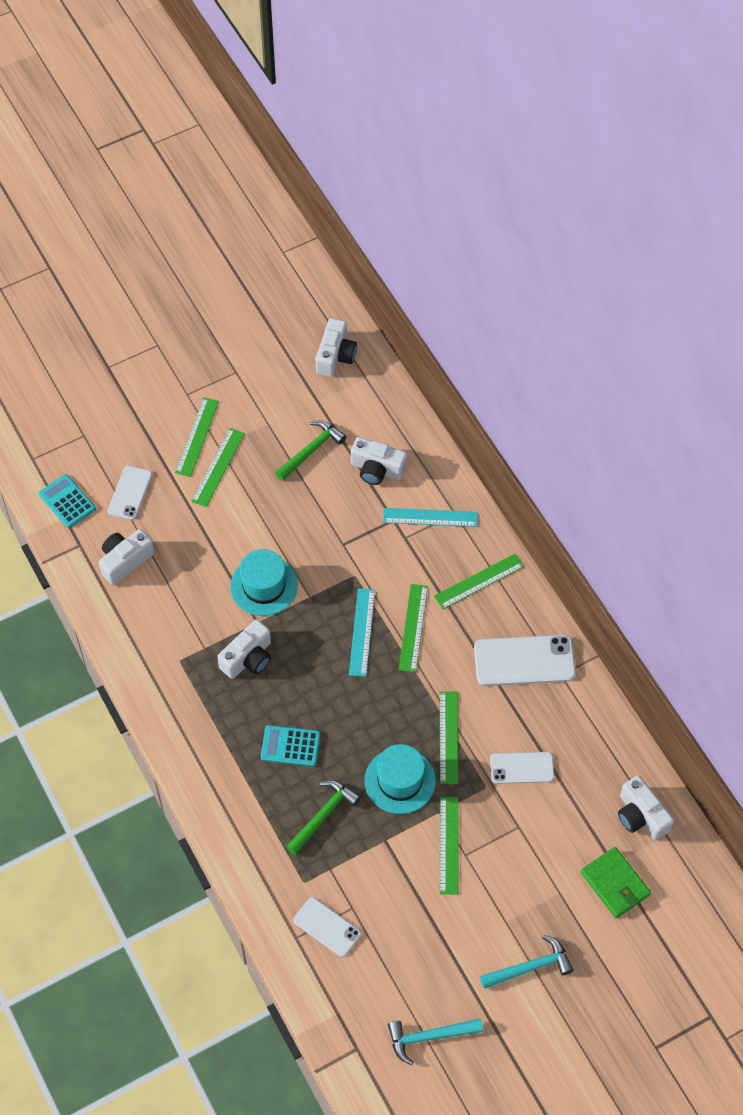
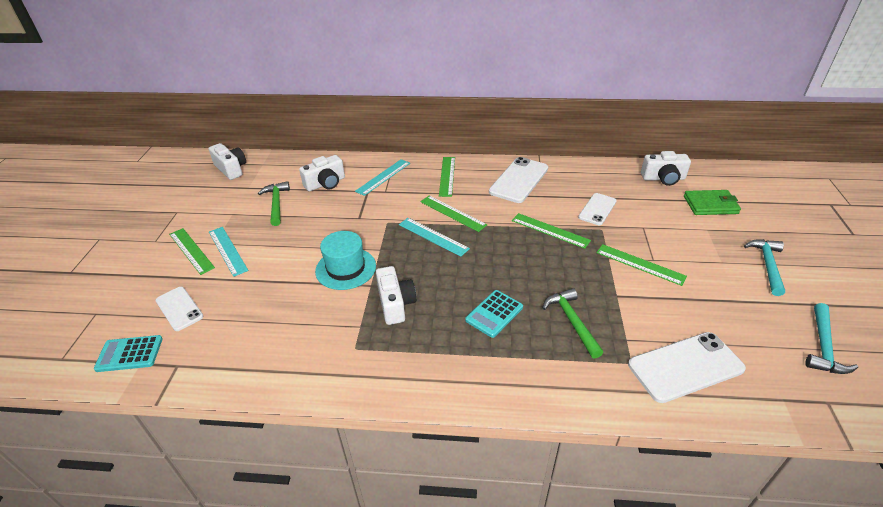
camera: 55 degrees left, 20 degrees down
(125, 561) = (229, 341): white camera -> none
(218, 467) = (228, 250): green ruler -> turquoise ruler
(327, 927) = (685, 367): white phone -> white phone, size x1.62
(400, 781) = (569, 267): turquoise hat -> none

